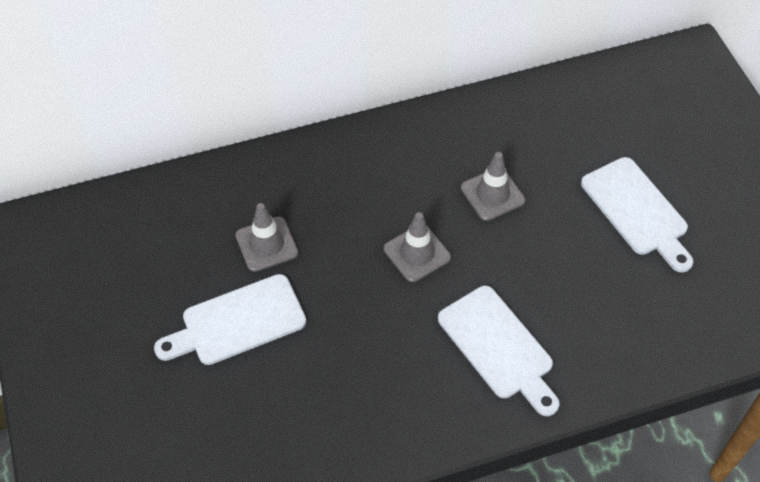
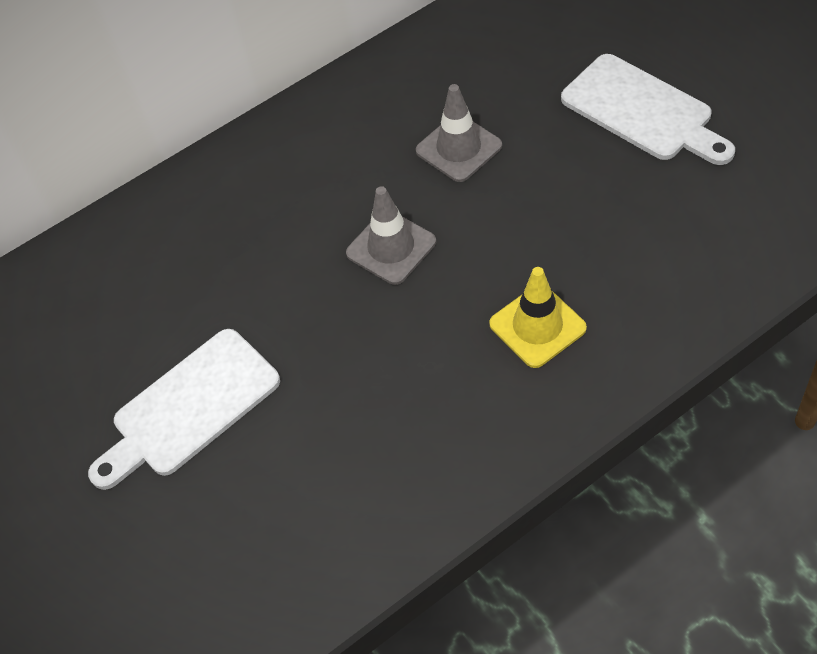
camera: 10 degrees left, 0 degrees up
(266, 244) = (194, 299): grey traffic cone -> none
(498, 347) = (537, 326): white cutting board -> yellow traffic cone

